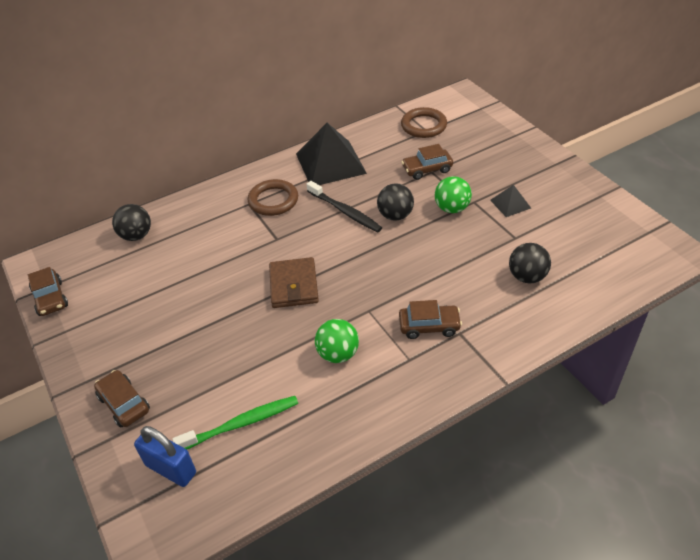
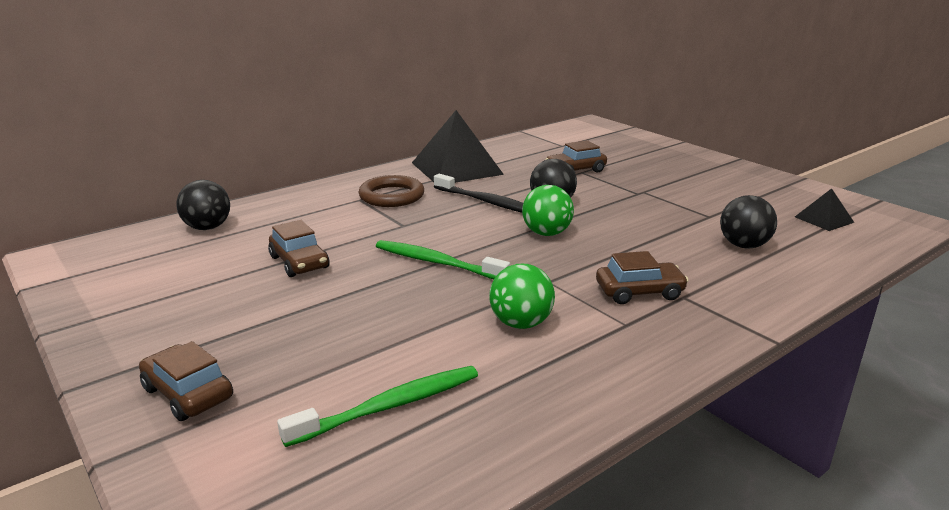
camera: 10 degrees left, 20 degrees down
(50, 298) = (74, 287): brown car -> brown car (299, 262)
(171, 469) = (274, 471): blue padlock -> none
(294, 285) = (437, 263): brown wallet -> green toothbrush
(423, 126) = (558, 142): brown ring -> none
(452, 208) = (619, 197): green ball -> green ball (546, 233)
(510, 204) = (688, 192): black pyramid -> black pyramid (824, 219)

